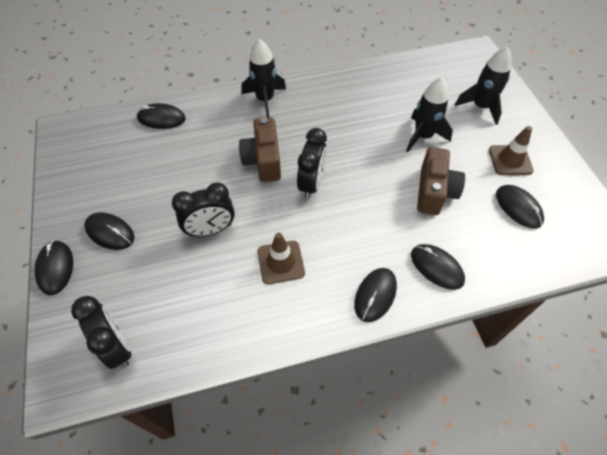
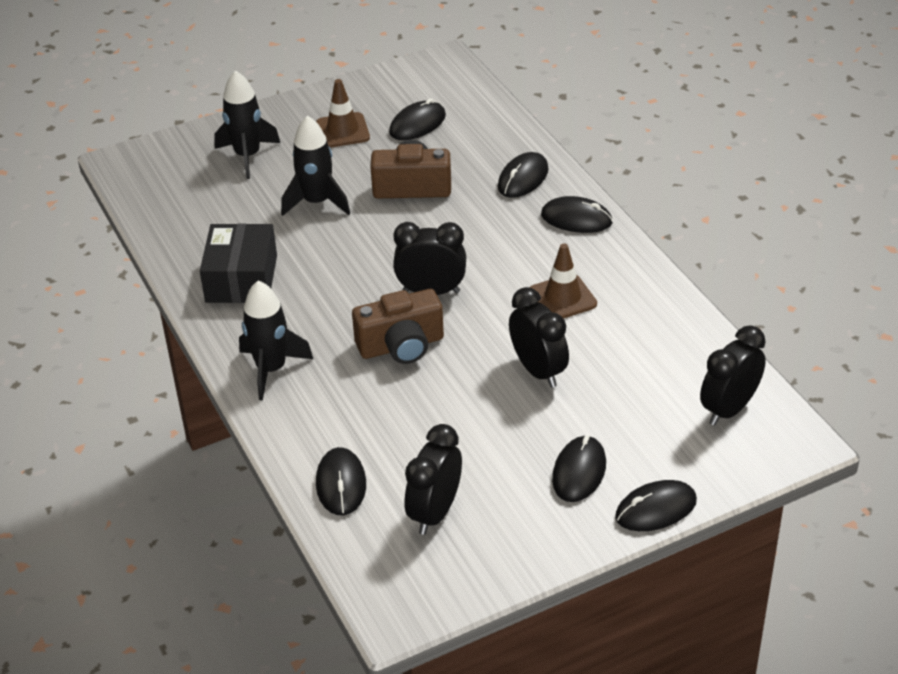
camera: 100 degrees left, 15 degrees down
(118, 155) = (435, 513): none -> black clock
(350, 94) = (241, 278): none -> black box

